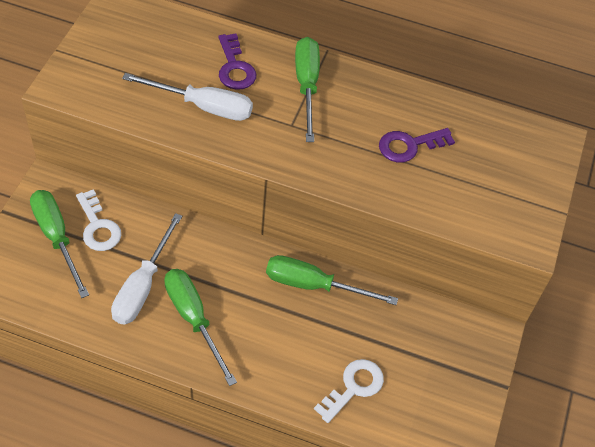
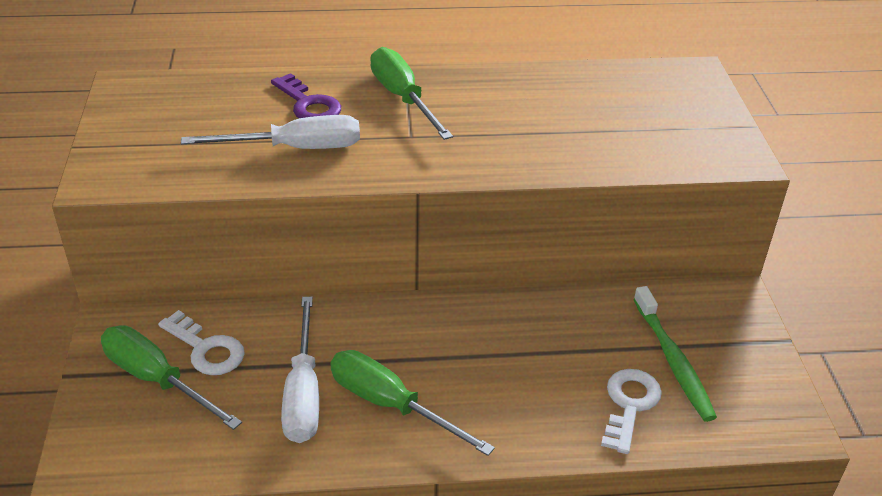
camera: 20 degrees left, 15 degrees down
(314, 285) = (511, 318): green screwdriver -> none
(408, 367) = (673, 361): none -> green toothbrush
(409, 145) = (554, 117): purple key -> none

